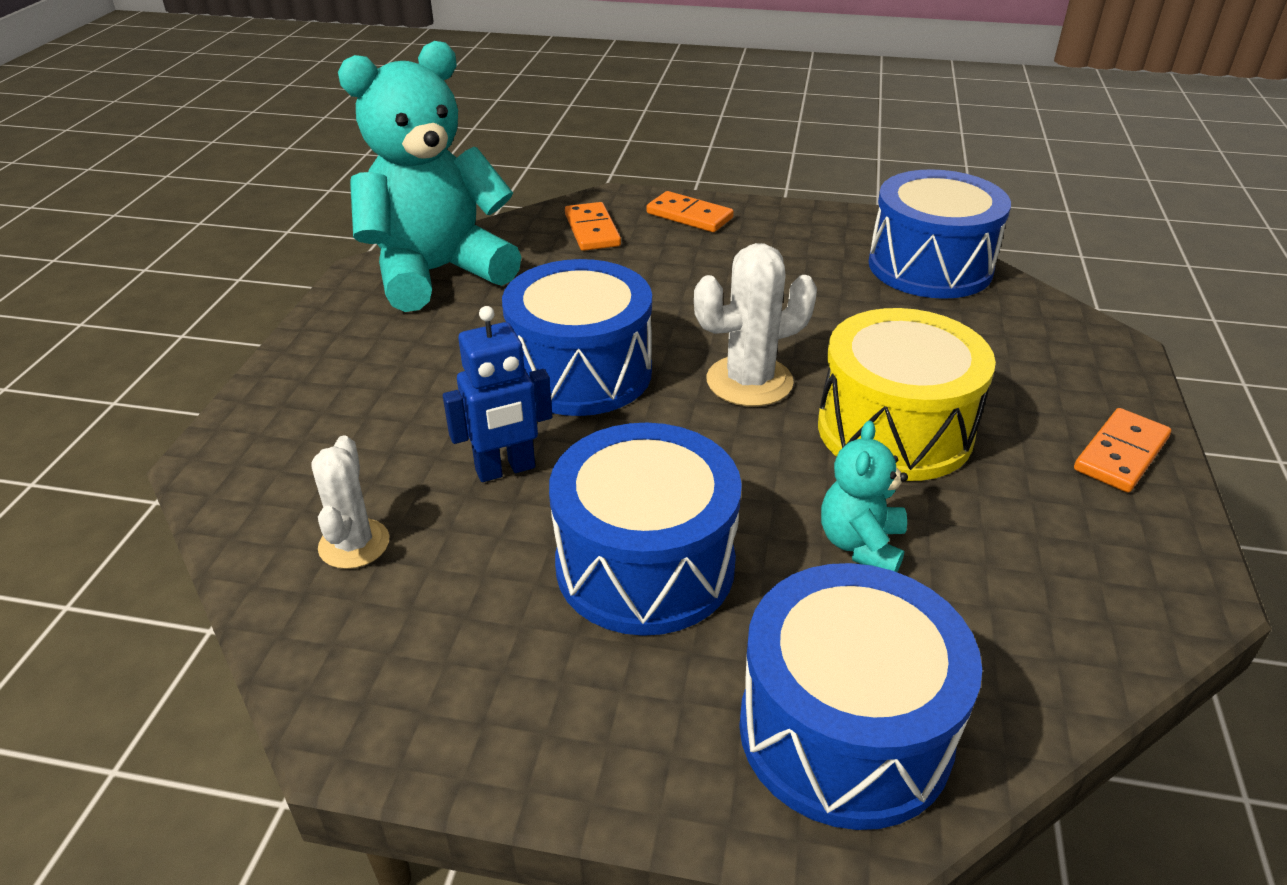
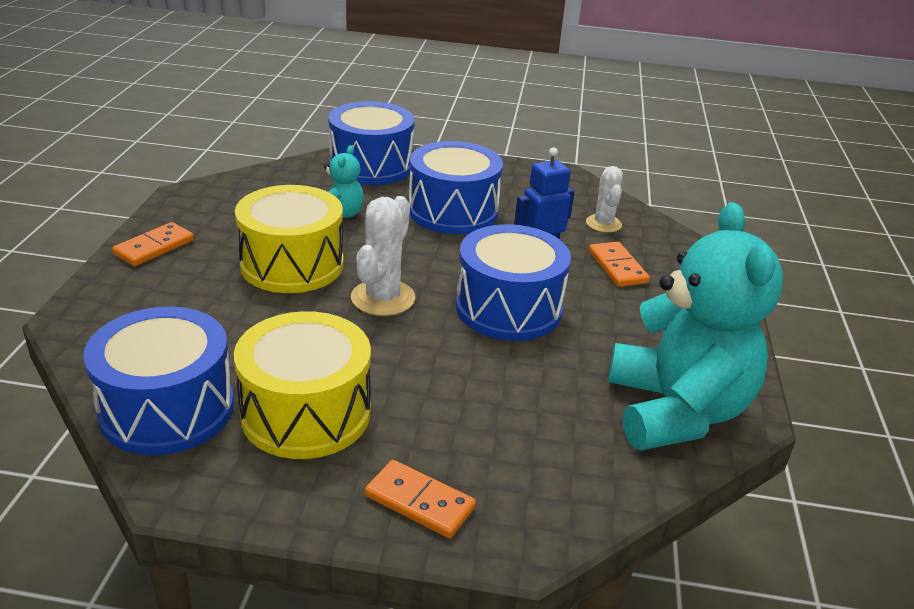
camera: 175 degrees right, 5 degrees down
(437, 273) = (676, 411): turquoise teddy bear -> turquoise teddy bear turned 60 degrees counterclockwise
(592, 230) = (536, 475): orange domino -> orange domino (617, 267)
(749, 381) = (383, 298): white cactus -> white cactus turned 45 degrees counterclockwise
(800, 266) = (306, 413): none -> yellow drum

